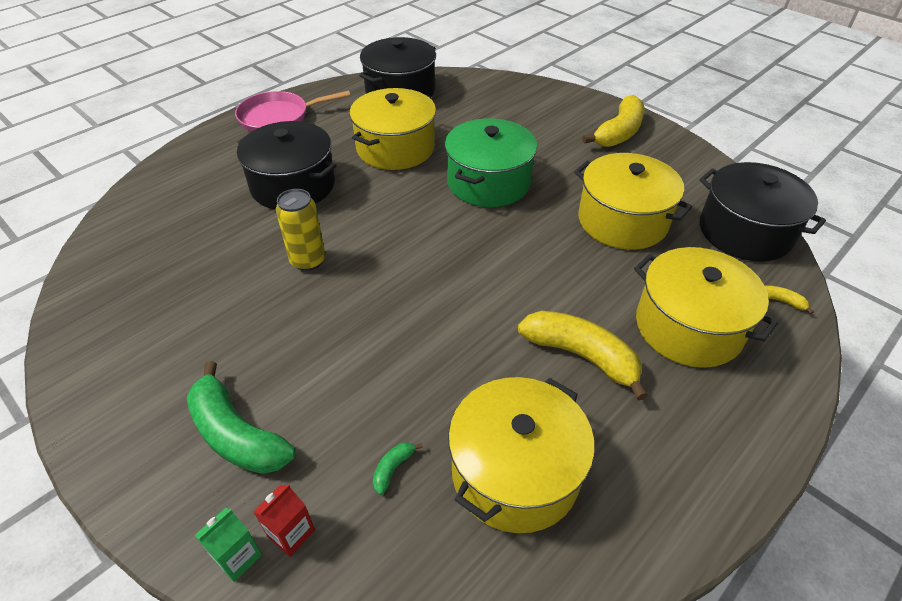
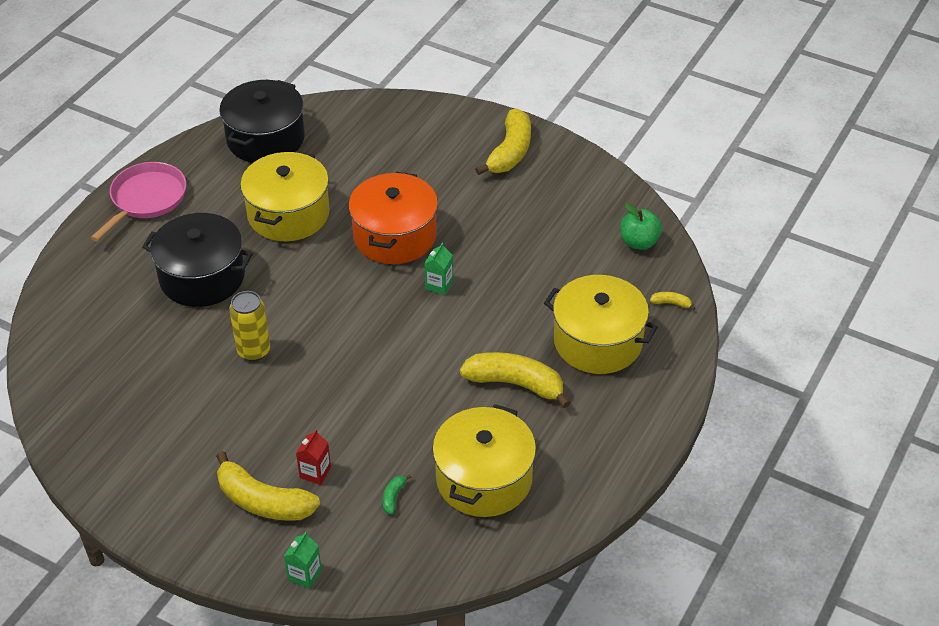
camera: 15 degrees left, 0 degrees up
(237, 434) = (263, 501): green banana -> yellow banana
(278, 117) = (146, 199): pink pan -> pink pan turned 150 degrees clockwise
(291, 533) = (336, 553): red carton -> red carton (315, 472)
(488, 182) = (395, 236): green pot -> orange pot
(520, 233) = (439, 285): none -> green carton
(622, 221) = (529, 253): yellow pot -> none
(745, 231) = (639, 242): black pot -> green apple

